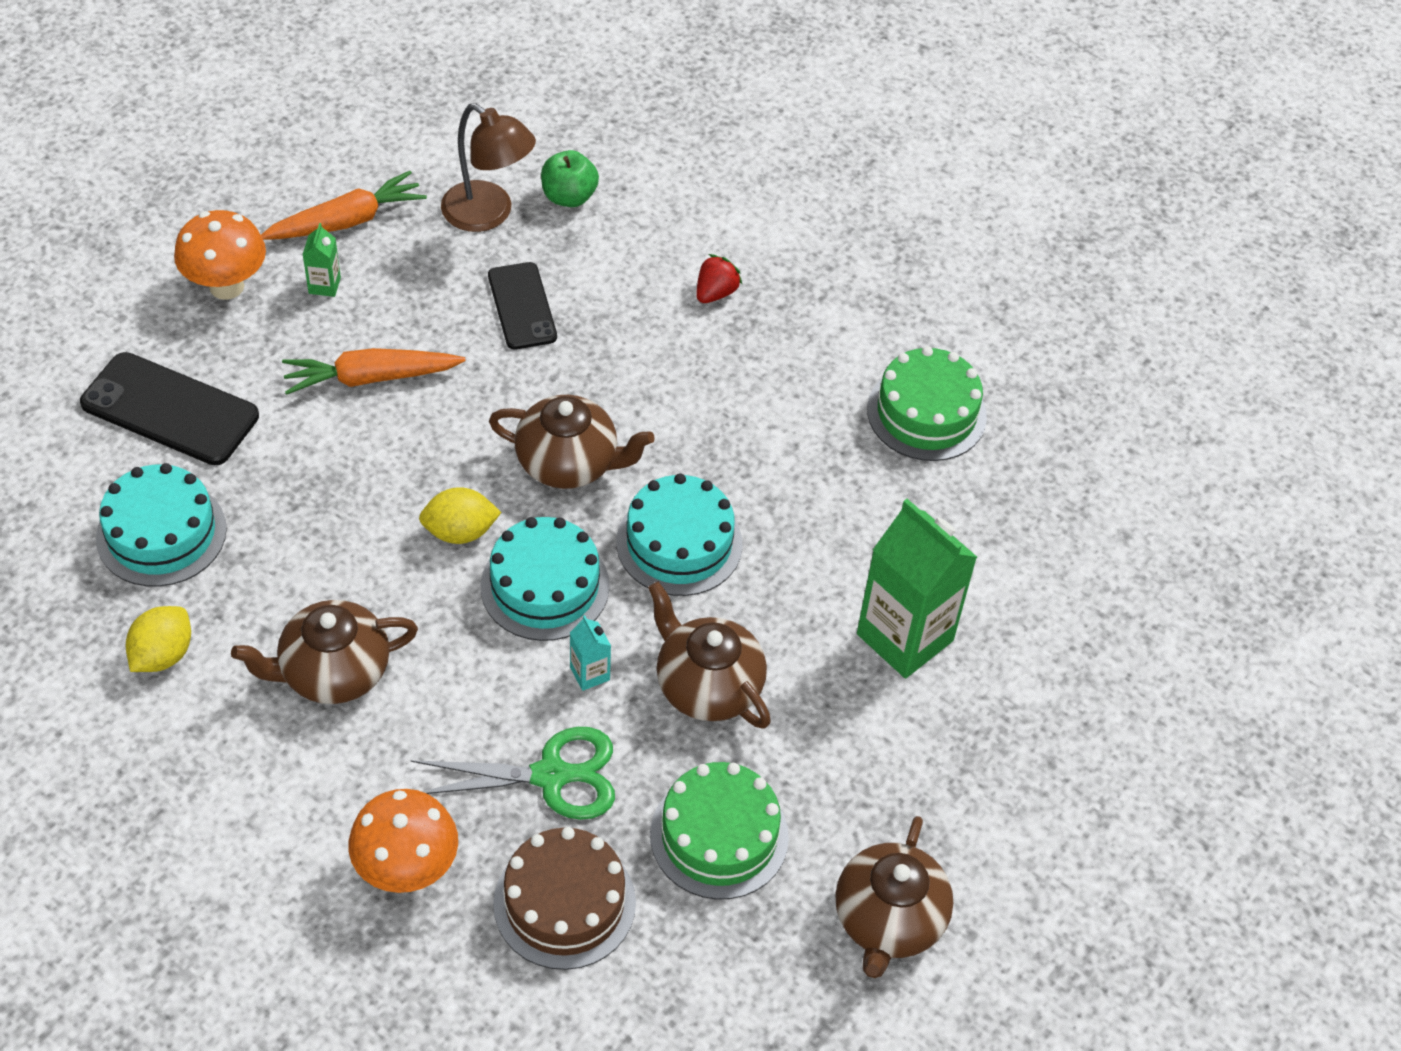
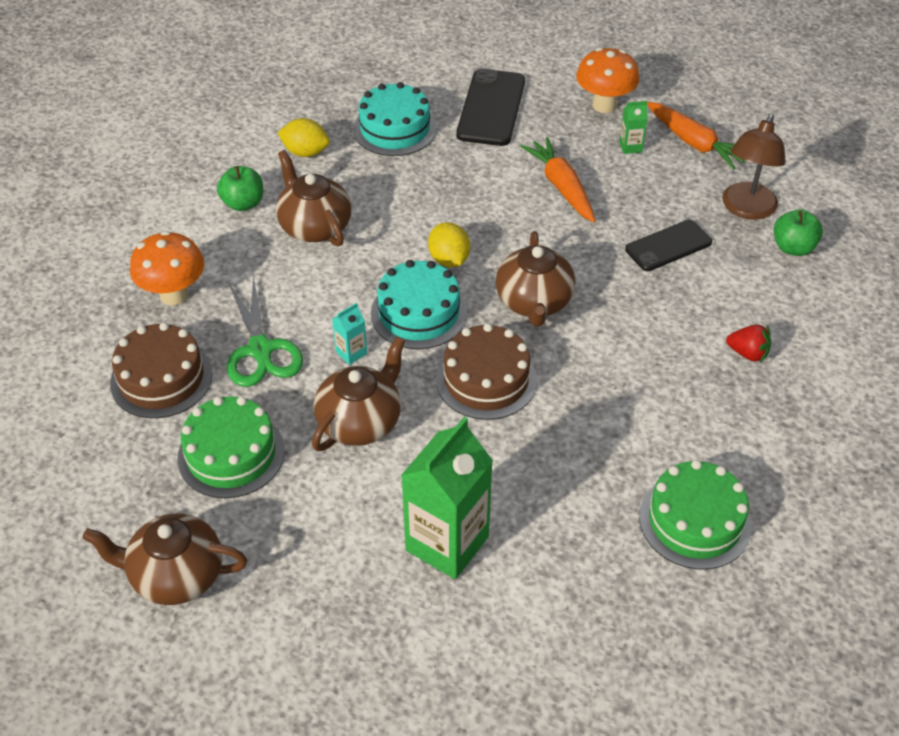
camera: 80 degrees right, 5 degrees down
(245, 754) = (243, 203): none -> green apple
(679, 543) = (486, 379): turquoise cake -> brown cake

